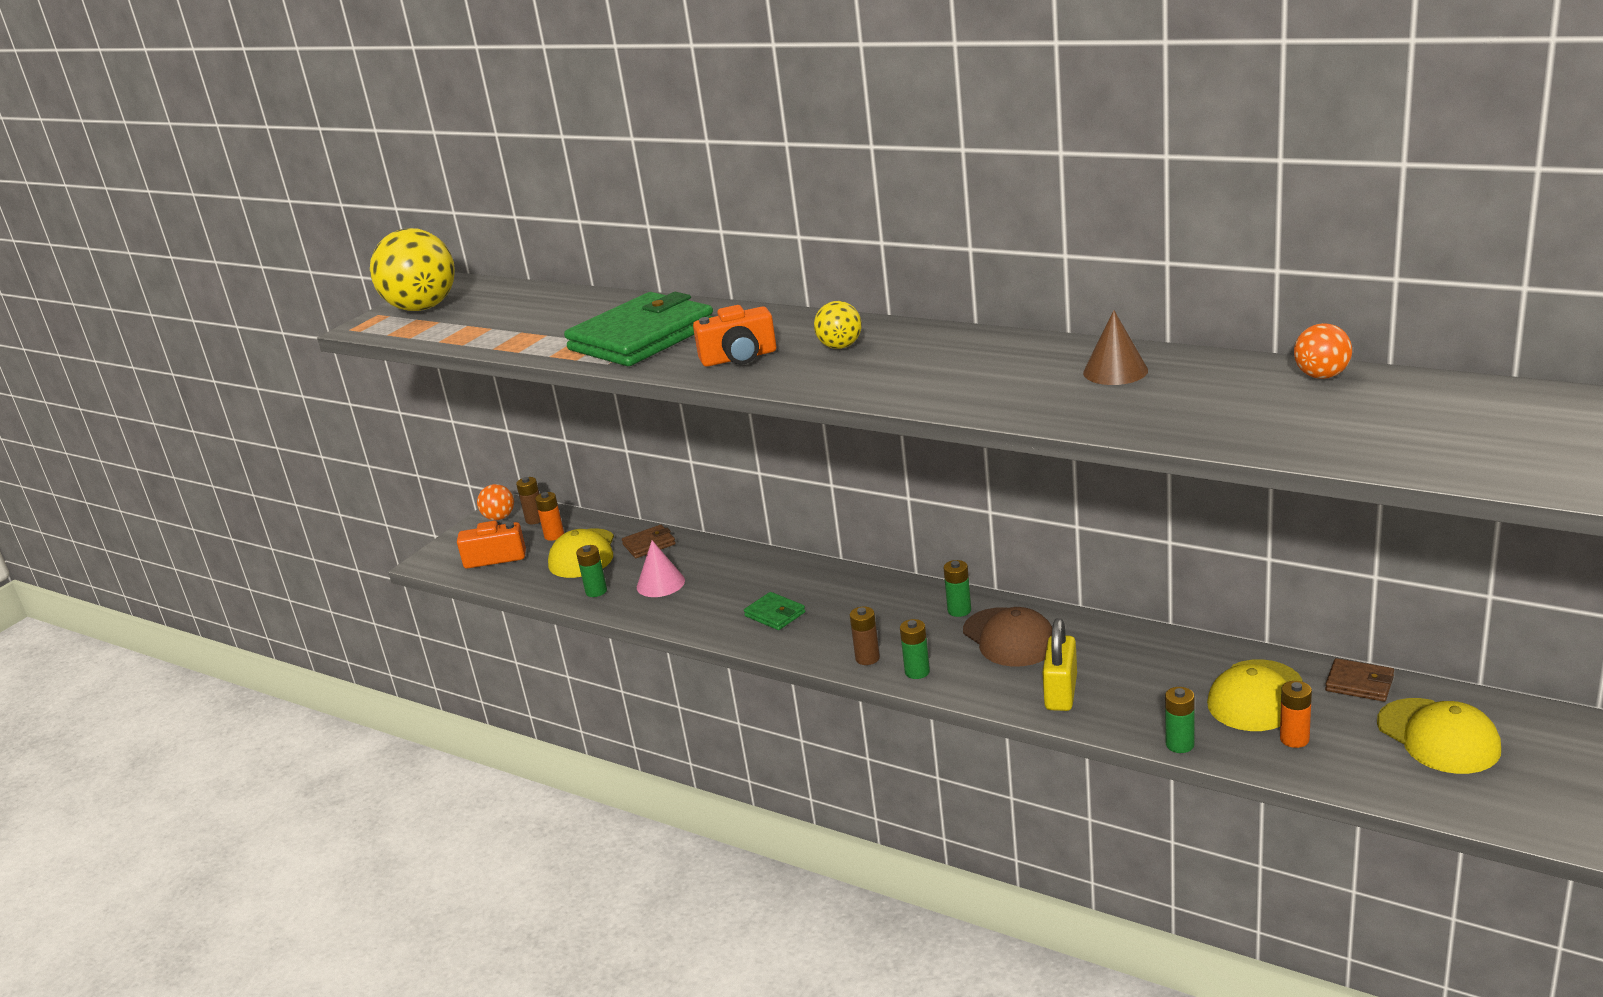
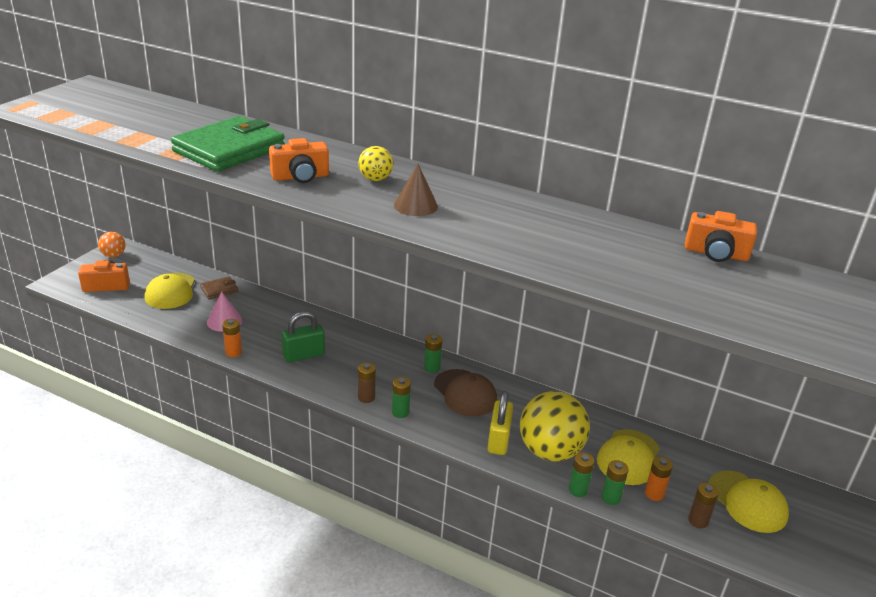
camera: 10 degrees left, 5 degrees up
(422, 308) = (66, 100): yellow ball -> yellow ball (550, 451)
(535, 519) = (139, 260): brown battery -> brown battery (698, 521)
(554, 535) = (152, 274): orange battery -> orange battery (233, 352)
(596, 591) = (177, 321): green battery -> green battery (610, 498)
(775, 614) = (303, 355): green wallet -> green padlock
(1115, 371) = (572, 228): brown cone -> brown cone (415, 205)
(1321, 376) = (716, 254): orange ball -> orange camera
(1359, 683) = (696, 455): brown wallet -> none

